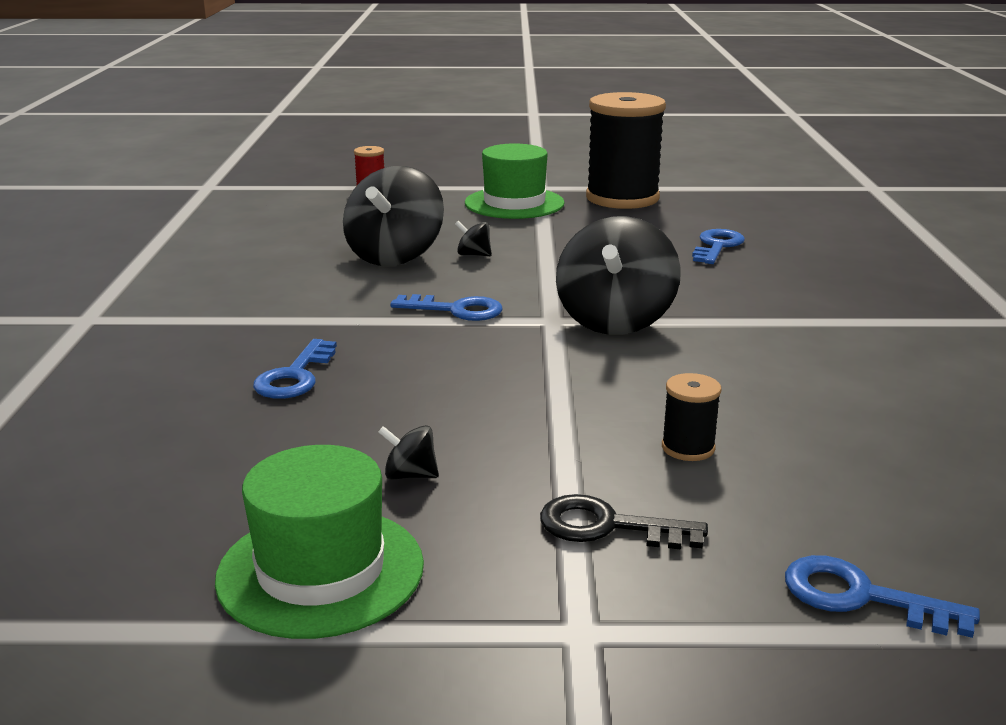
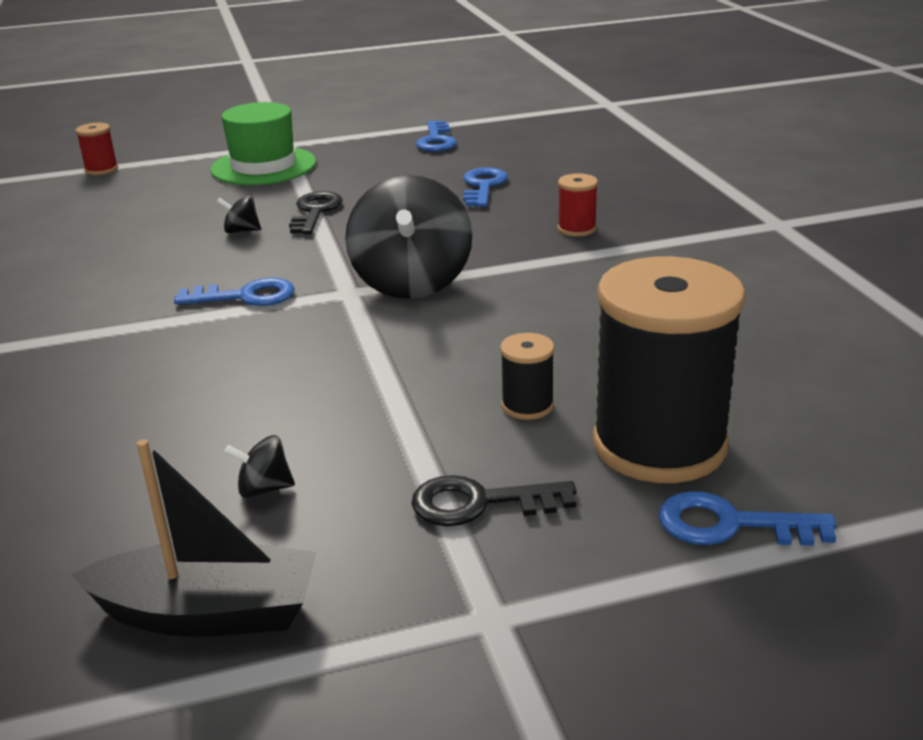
camera: 15 degrees left, 5 degrees up
(295, 376) = (98, 400): blue key -> blue key (436, 140)
(320, 571) = (209, 613): green hat -> black boat
(395, 256) = (157, 245): black spinning top -> none
(547, 248) = (315, 212): none -> black key
(622, 198) = (372, 146): black spool -> black spool (659, 445)
(798, 296) = (576, 229): none -> red spool

